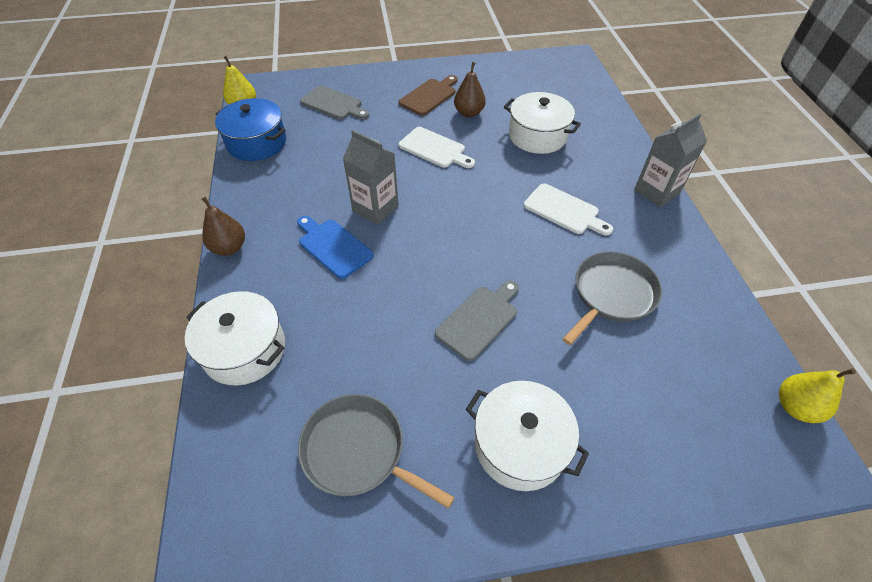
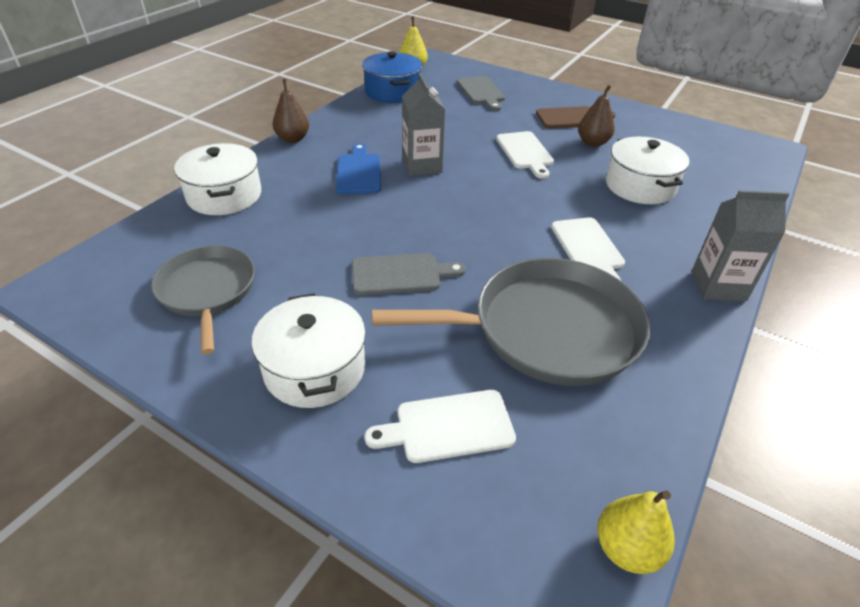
camera: 40 degrees right, 10 degrees down
(611, 294) = (546, 329): grey pan -> grey pan, size x1.61
(642, 413) = (448, 426): none -> white cutting board

